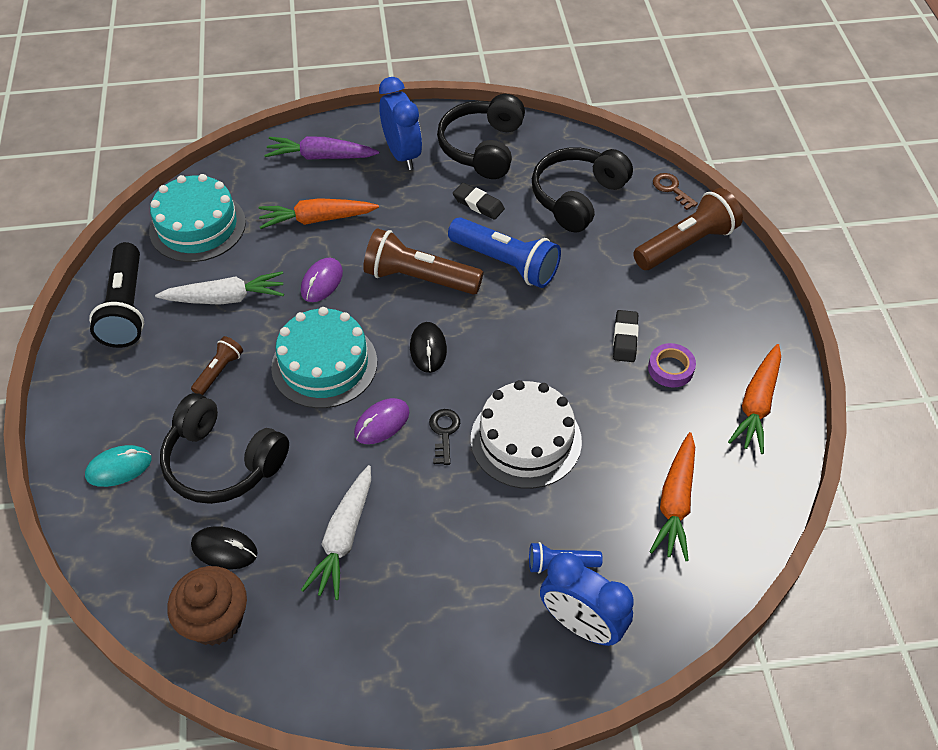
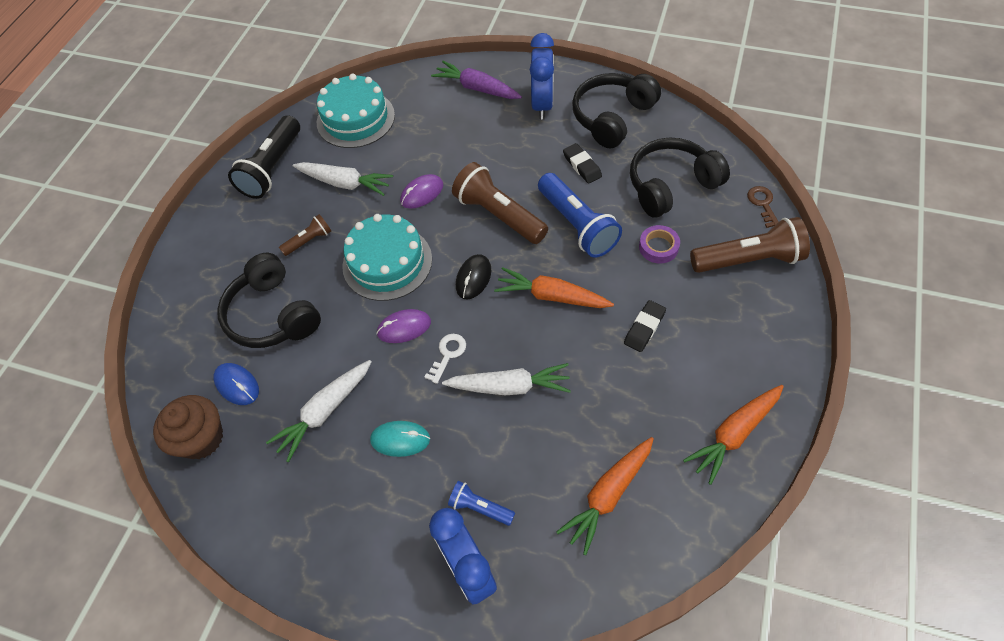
camera: 30 degrees right, 5 degrees up
(119, 468) = (202, 291): turquoise mouse -> turquoise mouse (400, 439)
(224, 549) = (237, 385): black mouse -> blue mouse
(316, 219) = (445, 140): orange carrot -> orange carrot (551, 296)
(444, 432) = (448, 354): black key -> white key
(526, 440) = (510, 386): white cake -> white carrot
(670, 368) = (671, 370): purple tape -> purple tape (658, 247)

